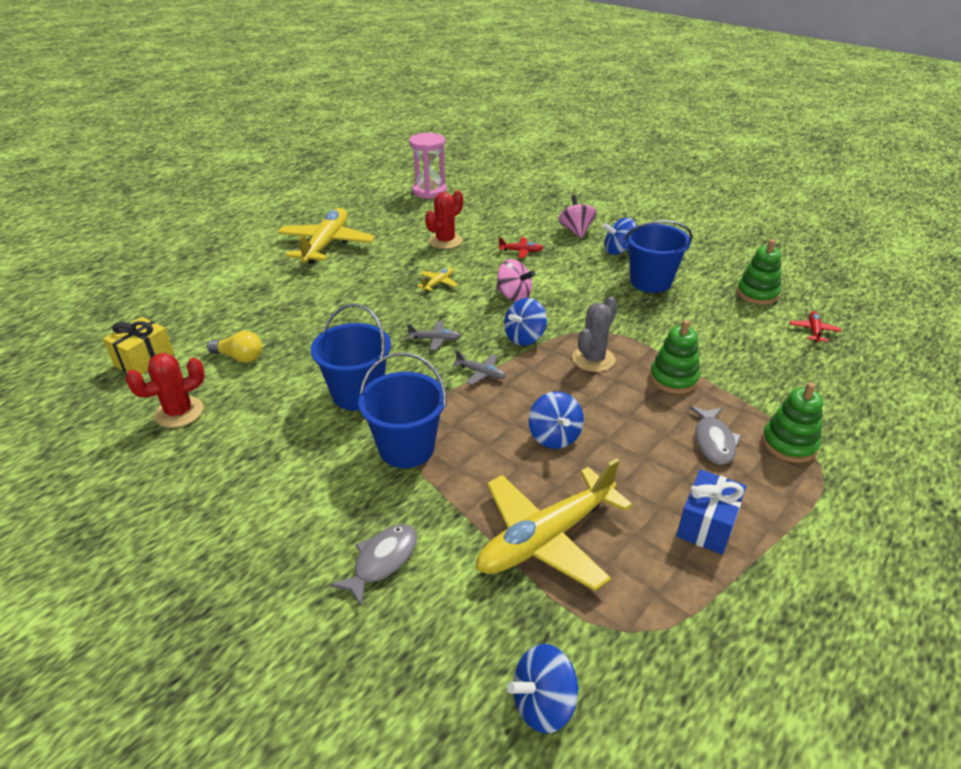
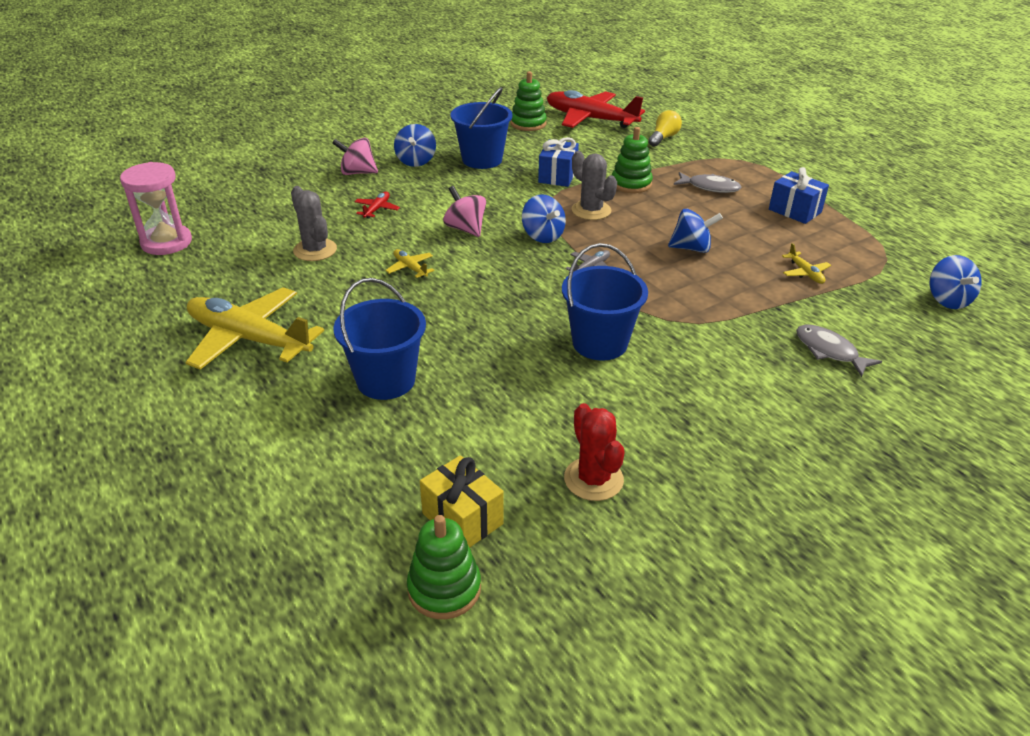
camera: 75 degrees left, 0 degrees up
(240, 357) = (495, 426): yellow light bulb -> yellow light bulb (663, 138)
(406, 448) = (691, 323): blue bucket -> blue bucket (386, 380)
(435, 339) = (522, 285): grey plane -> none
(445, 241) = (315, 250): red cactus -> grey cactus
(514, 296) = (465, 229): pink spinning top -> pink spinning top turned 90 degrees counterclockwise
(546, 538) = (805, 273): yellow plane -> yellow plane, size x0.41
(652, 329) = (557, 176): none -> blue gift
(789, 444) = (718, 163): green stacking toy -> green stacking toy (444, 589)
(813, 331) = (590, 119): red plane -> red plane, size x2.41

